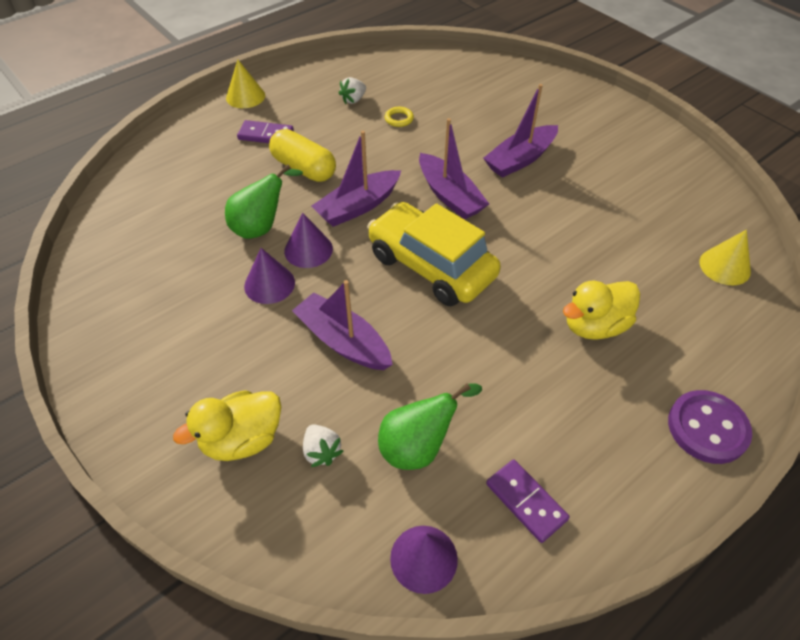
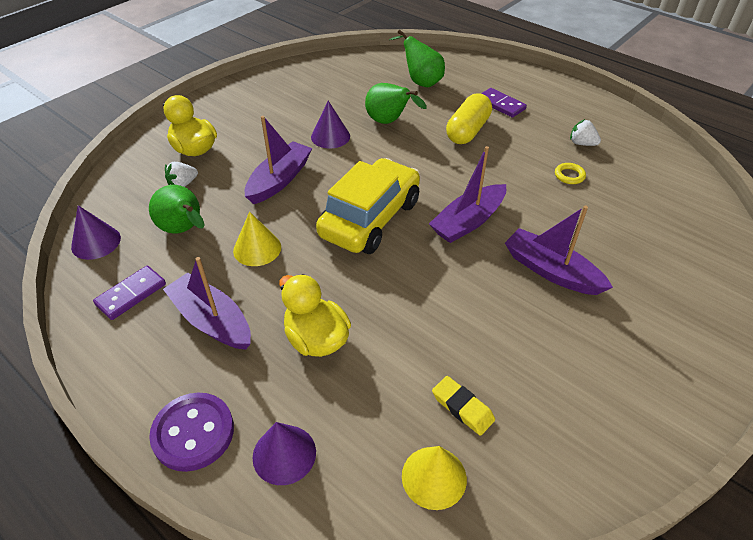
camera: 80 degrees right, 5 degrees down
(187, 187) = (420, 82): none -> green pear
(245, 96) = (547, 85): yellow cone -> yellow cone (257, 248)
(266, 135) = (500, 105): purple domino -> purple domino turned 45 degrees counterclockwise
(308, 250) = (371, 148): purple cone -> purple cone (284, 454)
(358, 206) = (431, 167): purple boat -> purple boat (212, 320)
(662, 239) = (462, 407): none -> yellow eraser

